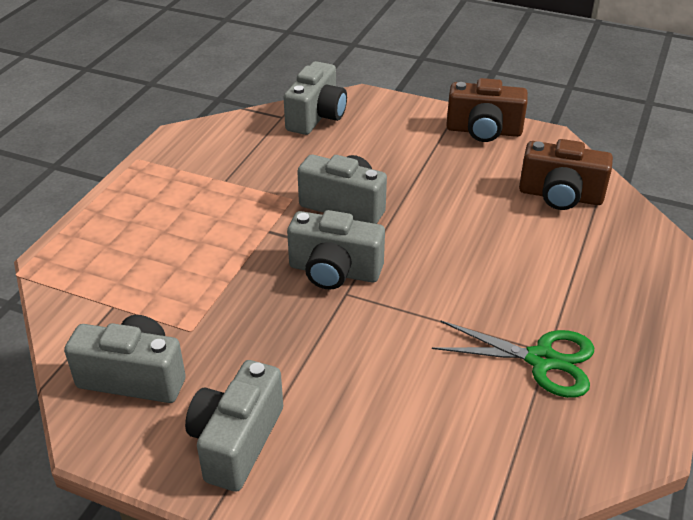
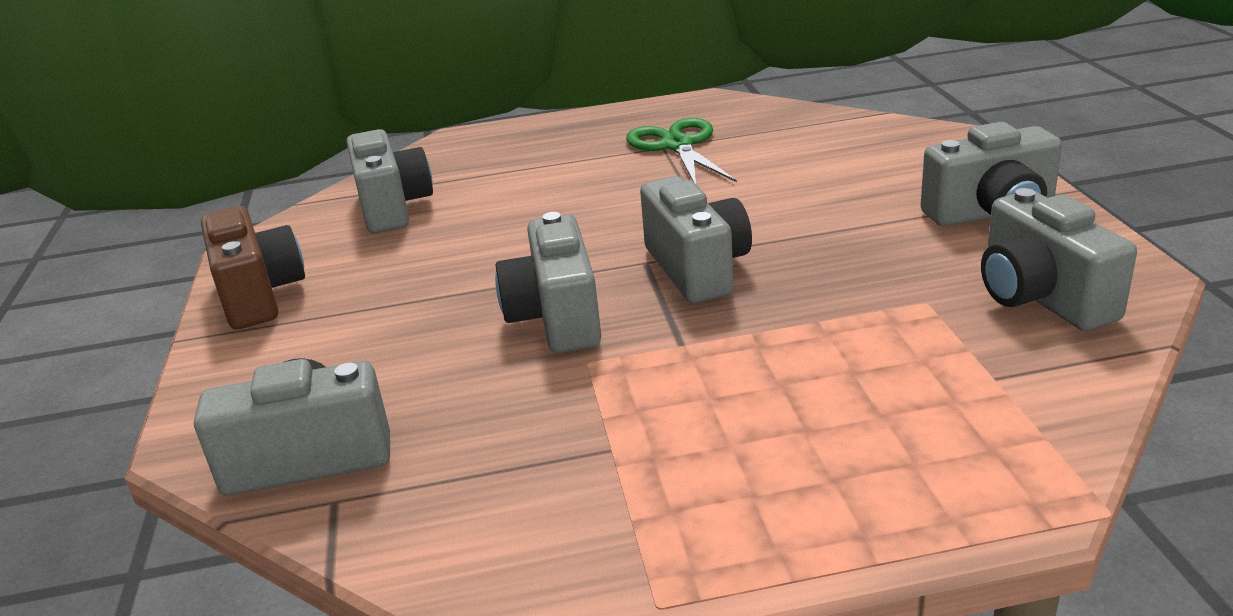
camera: 120 degrees left, 10 degrees down
(560, 196) = (393, 207): brown camera -> grey camera

